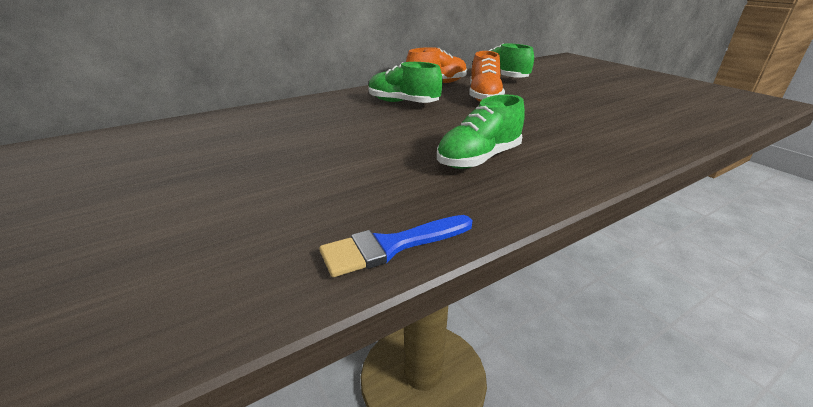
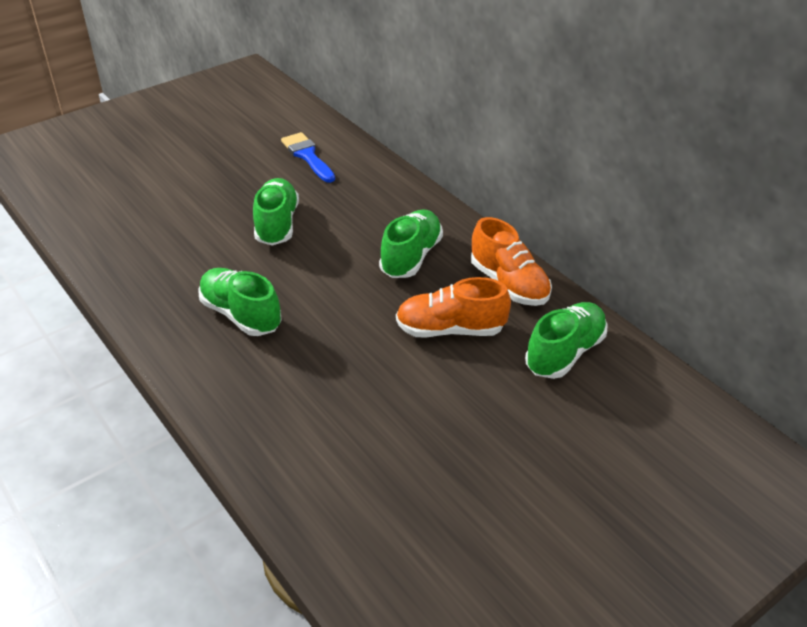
camera: 85 degrees right, 10 degrees up
(335, 145) = (277, 224): none -> green shoe
(391, 246) = (110, 270): blue brush -> blue brush (307, 156)

